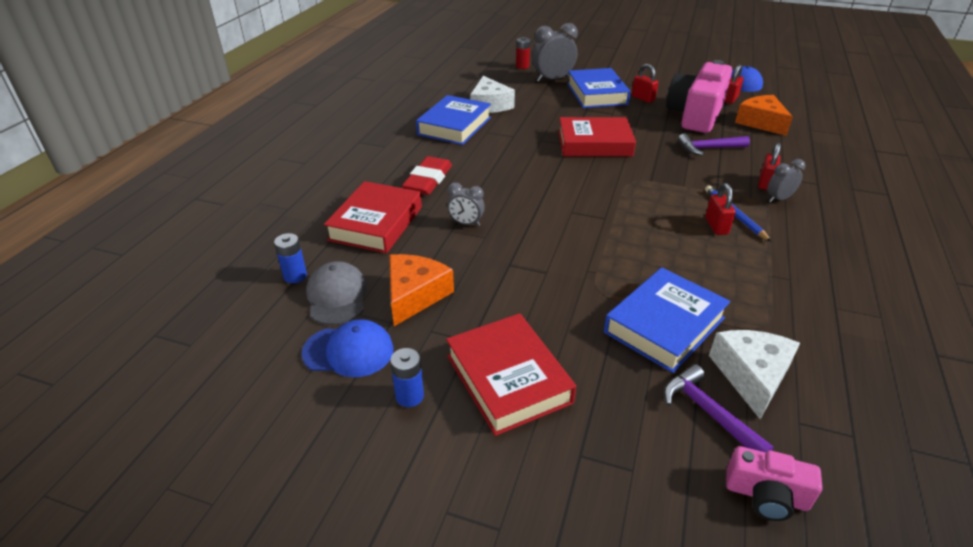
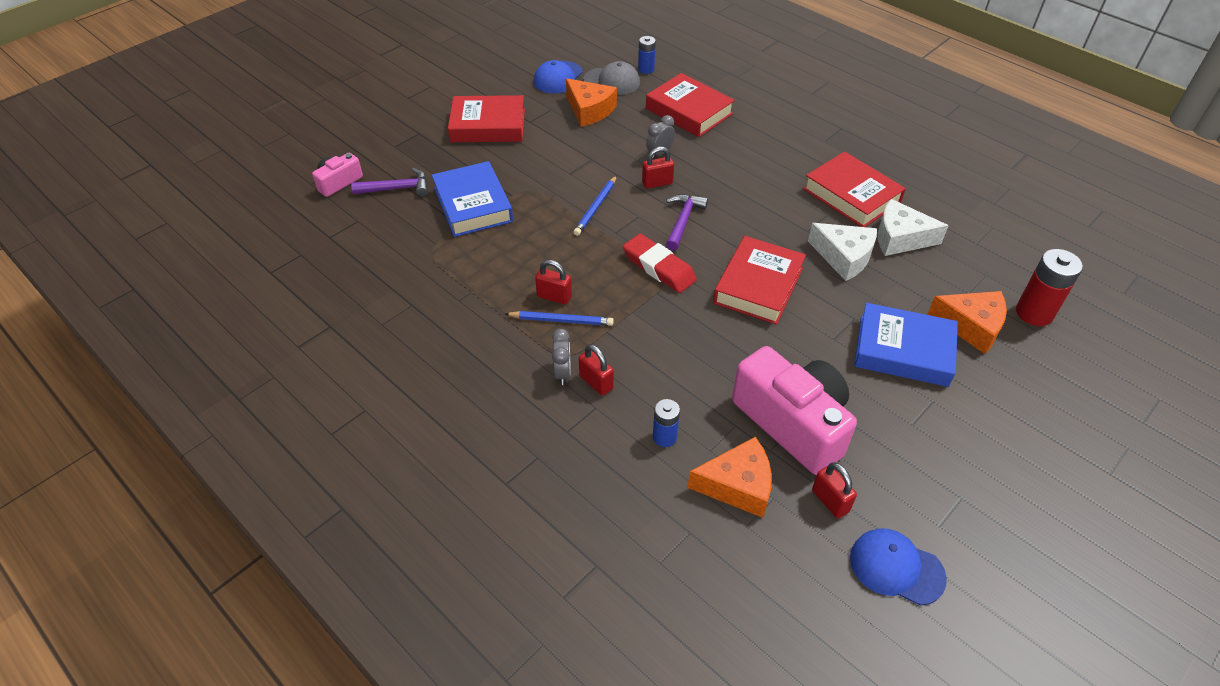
camera: 115 degrees right, 10 degrees up
(409, 396) = (506, 90): blue battery -> blue battery (664, 437)
(428, 180) = (742, 151): red eraser -> red eraser (659, 267)
(454, 126) = (851, 195): blue book -> red book
(522, 66) = (1034, 313): red battery -> red battery, size x1.68
(553, 79) = (971, 326): grey clock -> orange cheese
(583, 238) = (596, 207): none -> blue pencil
(643, 98) = (870, 393): red padlock -> red padlock (657, 183)
(709, 148) = (696, 380): purple hammer -> purple hammer (683, 221)
(751, 376) = (402, 221): white cheese -> white cheese (844, 257)

